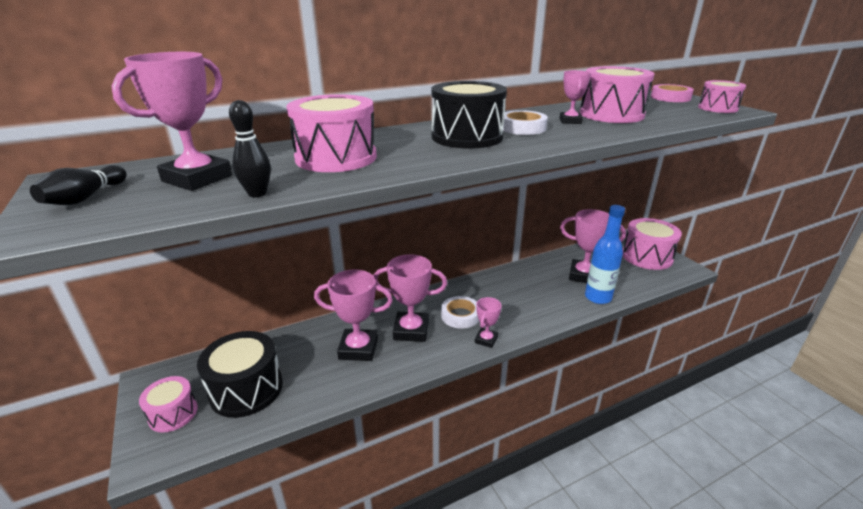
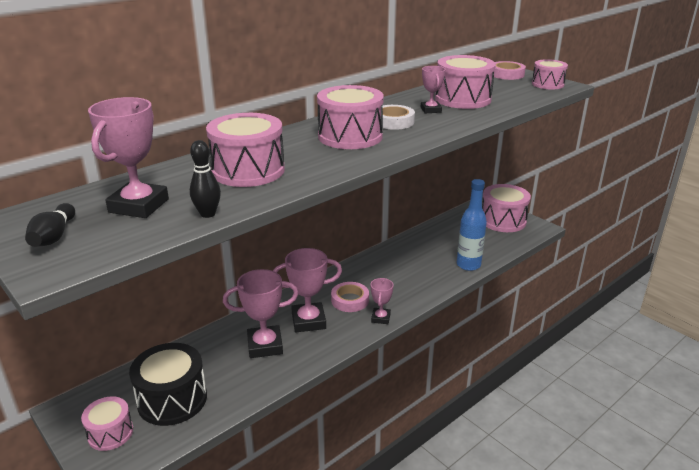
camera: 15 degrees left, 0 degrees up
(460, 315) = (350, 300): white tape -> pink tape
(467, 137) = (350, 136): black drum -> pink drum
(583, 275) = (451, 246): pink trophy -> none

